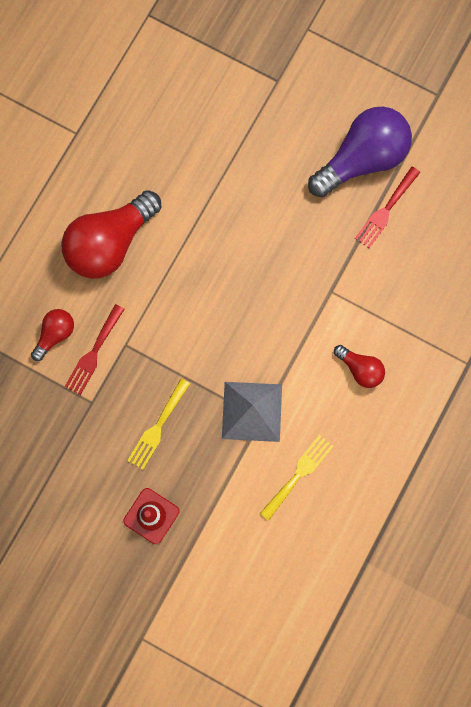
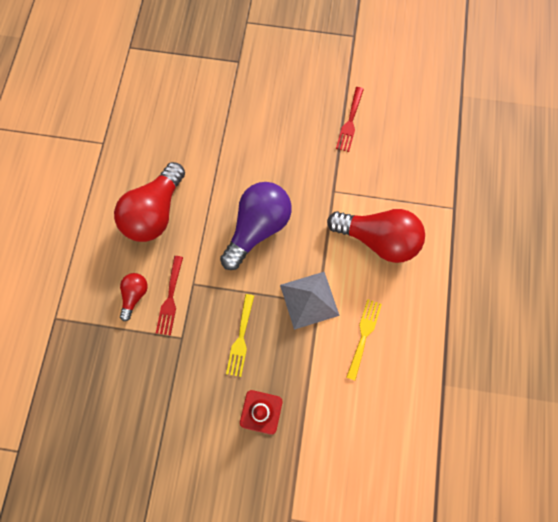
camera: 20 degrees left, 5 degrees down
(360, 369) = (378, 239): red light bulb -> red light bulb, size x2.03
(362, 159) = (319, 94): purple light bulb -> purple light bulb (257, 228)

